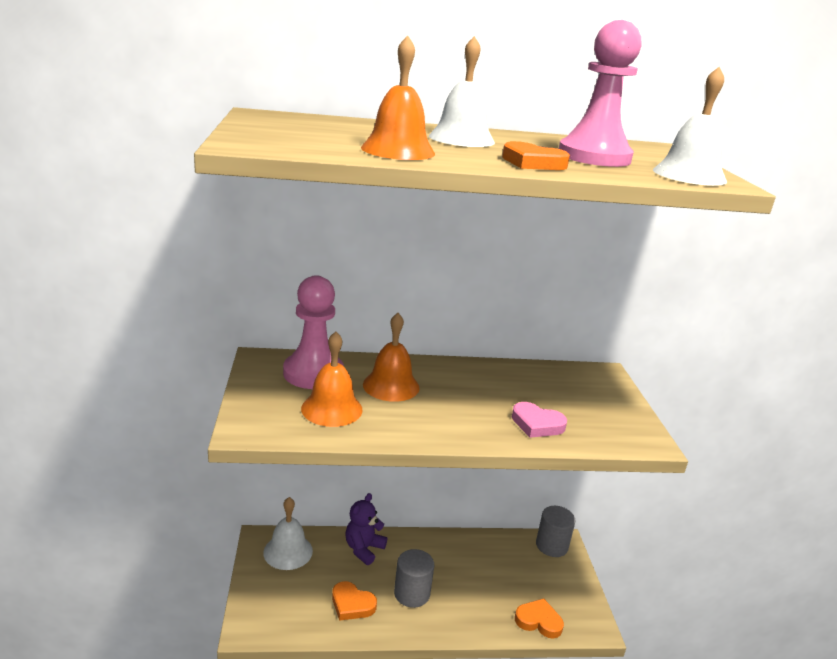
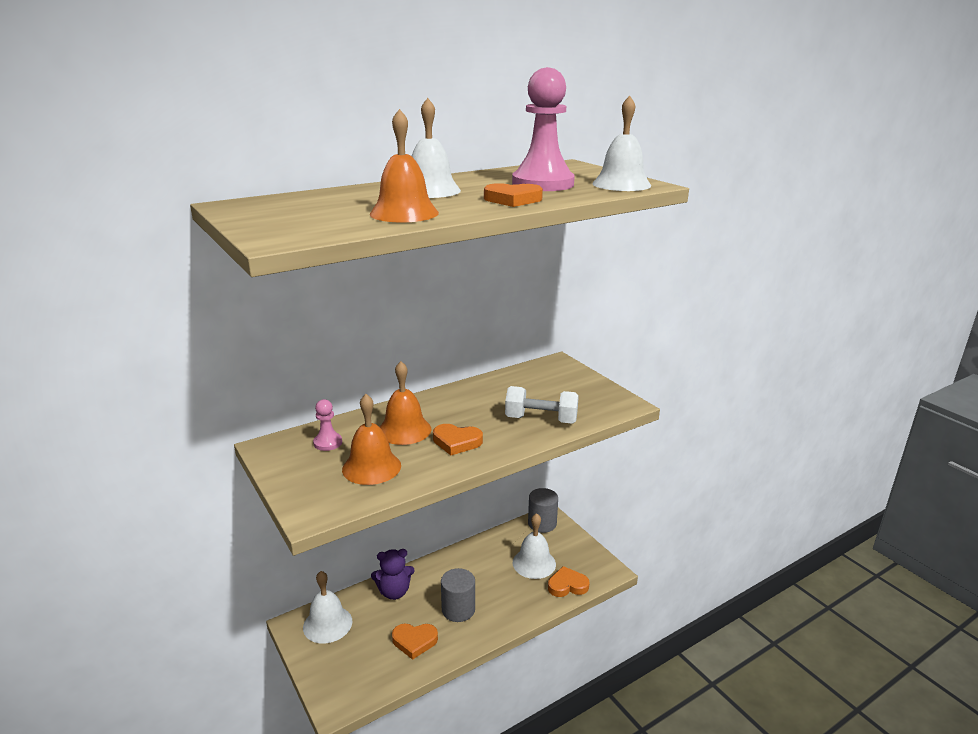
camera: 25 degrees left, 0 degrees up
(313, 373) = (328, 443): pink pawn -> pink pawn, size x0.48
(363, 549) = (394, 592): purple teddy bear -> purple teddy bear turned 105 degrees counterclockwise
(431, 415) = (456, 442): none -> orange heart
(517, 582) = (534, 563): none -> white bell
(537, 424) = (541, 420): pink heart -> white dumbbell

